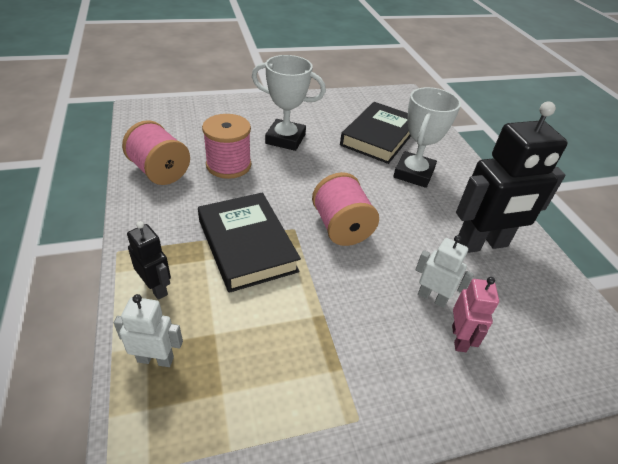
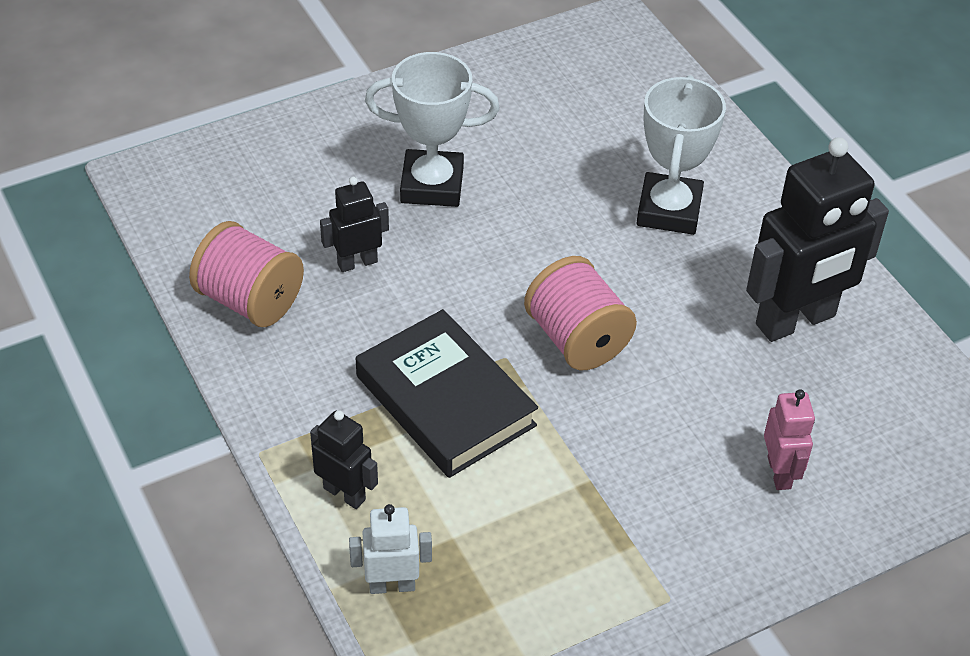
camera: 10 degrees left, 5 degrees up
(228, 165) = (357, 262): pink spool -> black robot
(379, 137) = (594, 143): black book -> none
(432, 298) = (734, 423): white robot -> none

